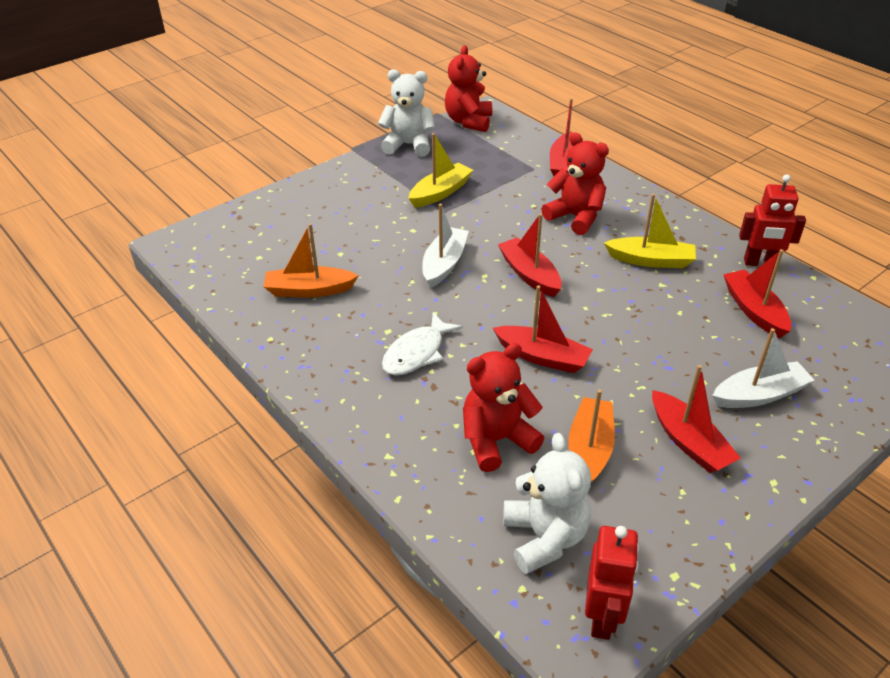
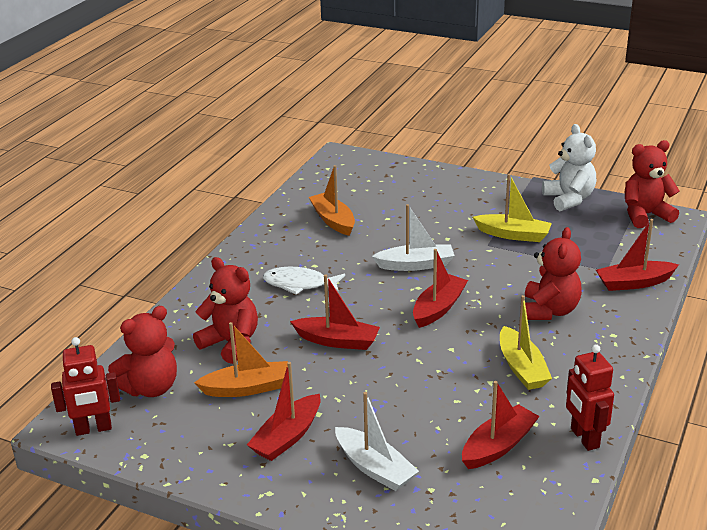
camera: 65 degrees right, 10 degrees down
(542, 357) = (337, 341): red boat -> red boat turned 75 degrees counterclockwise
(545, 537) = (150, 388): white teddy bear -> red teddy bear

